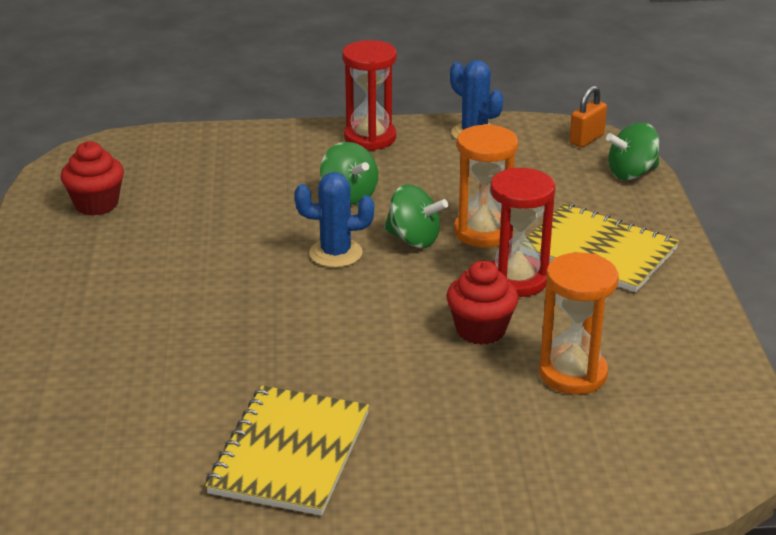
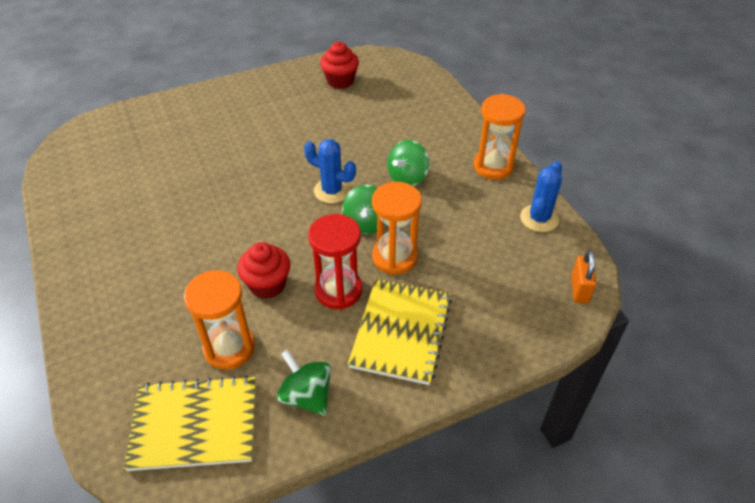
camera: 70 degrees right, 15 degrees up
(290, 453) = (118, 229): yellow notebook -> yellow notebook (194, 424)
(335, 253) = (332, 191): blue cactus -> blue cactus turned 45 degrees counterclockwise
(370, 138) = (493, 166): red hourglass -> orange hourglass
(586, 139) = (579, 289): orange padlock -> orange padlock turned 75 degrees clockwise
(631, 173) = (539, 331): green spinning top -> green spinning top (306, 396)

